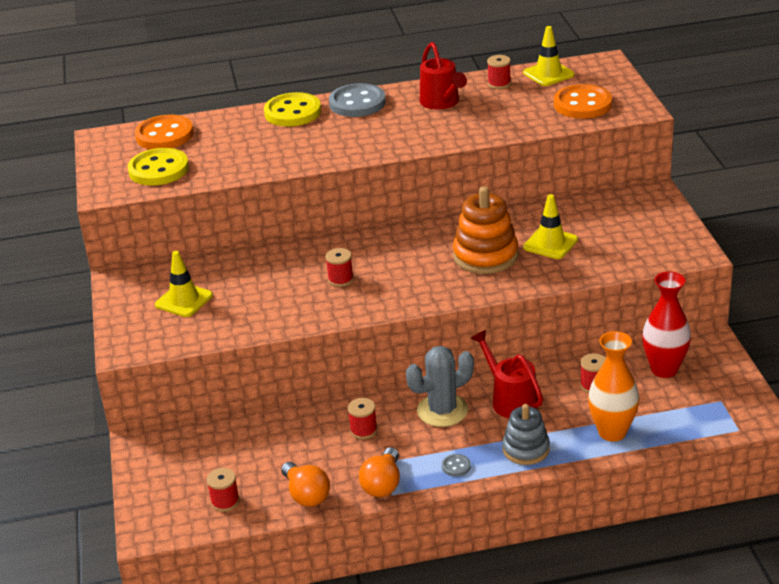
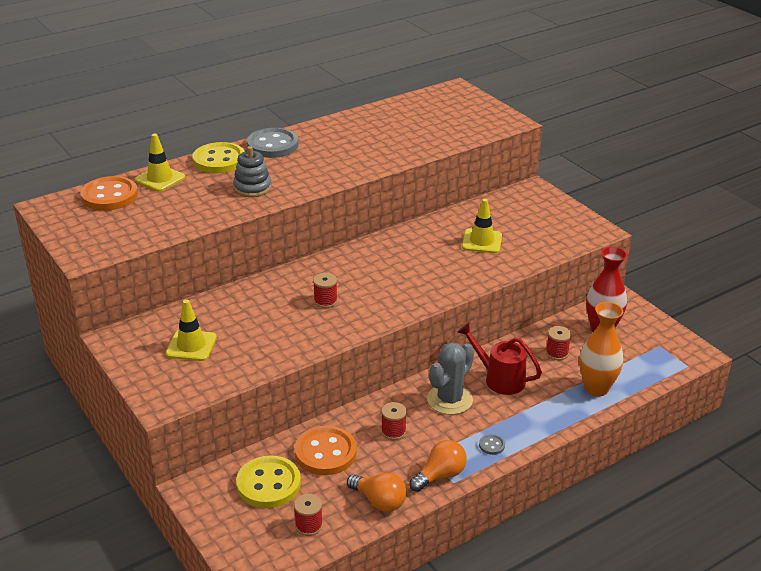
camera: 25 degrees left, 0 degrees up
(158, 169) = (125, 228): yellow button -> yellow button (268, 484)
(382, 484) = (440, 475): orange light bulb -> orange light bulb turned 120 degrees counterclockwise
(442, 103) = (347, 136): red watering can -> none
(485, 256) = (436, 260): orange stacking toy -> none
(499, 84) = (383, 115): red spool -> none
(526, 449) = (538, 418): grey stacking toy -> grey stacking toy (252, 188)
(548, 74) = (418, 102): yellow traffic cone -> yellow traffic cone (160, 179)
(582, 104) = (464, 123): orange button -> orange button (325, 452)

